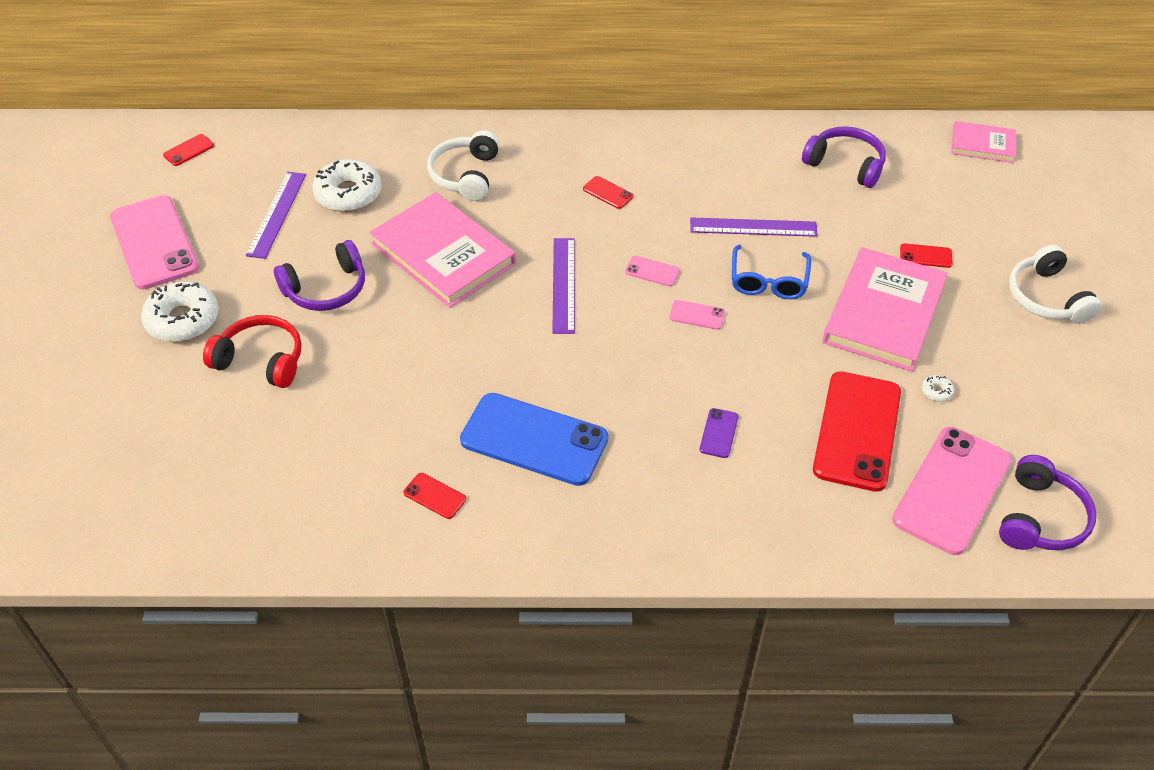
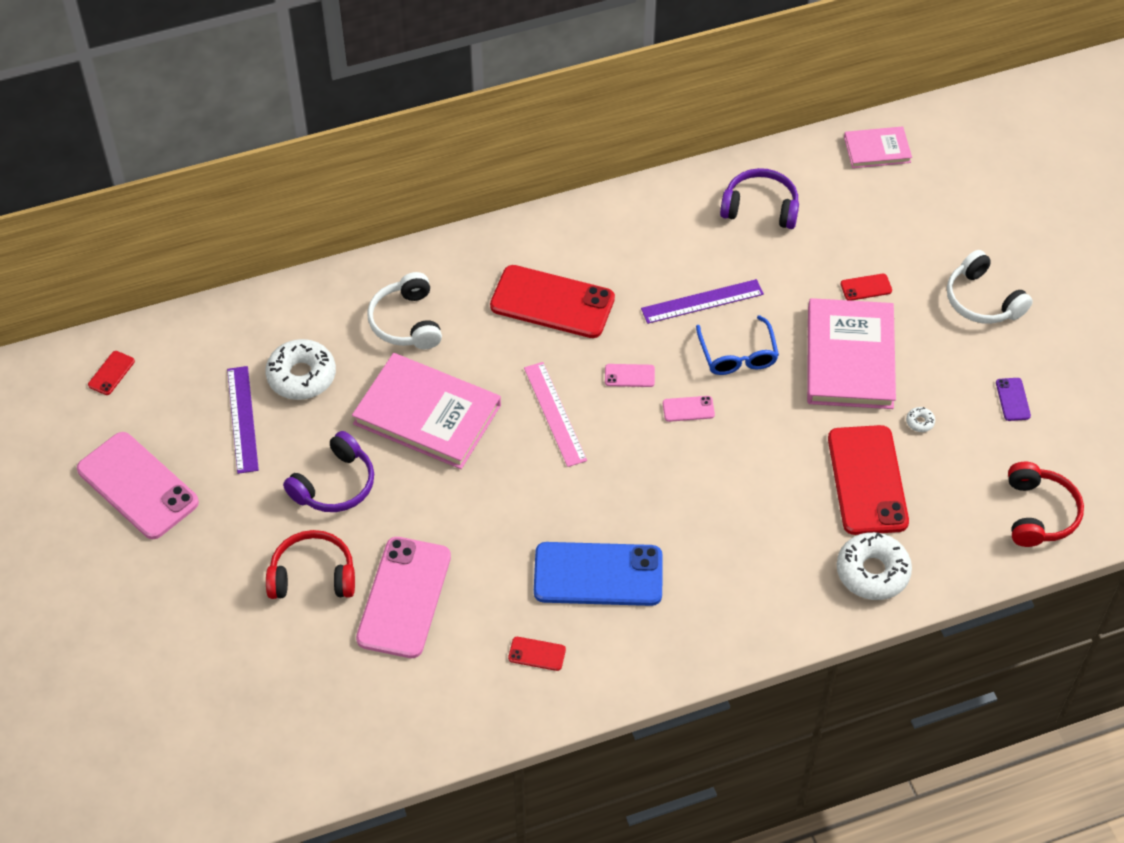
camera: 20 degrees left, 5 degrees up
(183, 320) = (214, 558): white donut -> white donut (872, 572)
(564, 285) = (555, 413): purple ruler -> pink ruler
(608, 193) = (552, 302): red phone -> red phone, size x2.40
(719, 433) = (753, 519): purple phone -> purple phone (1013, 399)
(952, 490) = (962, 511): pink phone -> pink phone (404, 597)
(1040, 518) = (1038, 513): purple headphones -> red headphones

